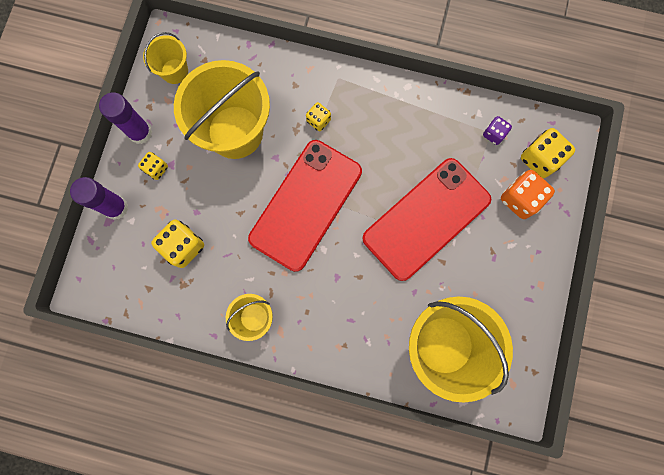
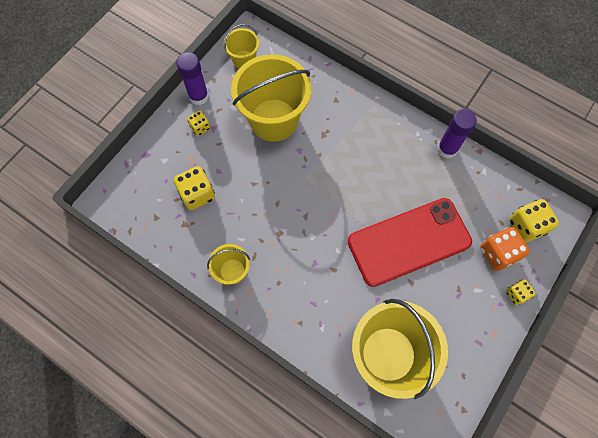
camera: 20 degrees right, 10 degrees down
(116, 208) = (156, 146): purple glue stick -> purple glue stick (447, 149)
(305, 205) = (310, 195): red phone -> none
(318, 121) = (345, 133): yellow dice -> yellow dice (516, 294)
(494, 134) = (491, 192): purple dice -> none

